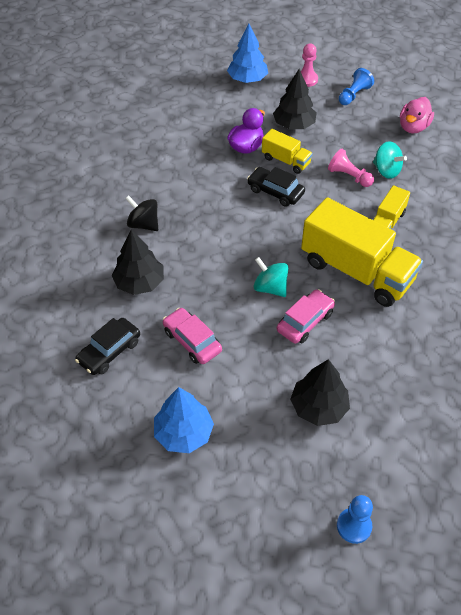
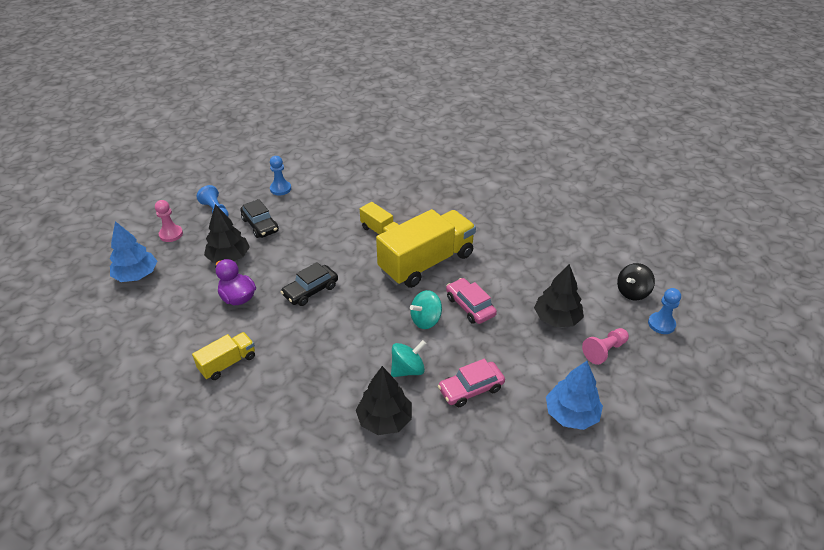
camera: 75 degrees left, 10 degrees down
(109, 351) = (467, 460): black car -> black car (260, 225)
(143, 224) = (304, 402): black spinning top -> black spinning top (632, 292)
(286, 161) = (274, 274): yellow truck -> yellow truck (228, 363)
(349, 176) = (317, 240): pink pawn -> pink pawn (604, 351)
(386, 171) = (323, 217): turquoise spinning top -> turquoise spinning top (407, 370)
(413, 127) = (280, 189): pink duck -> blue pawn

